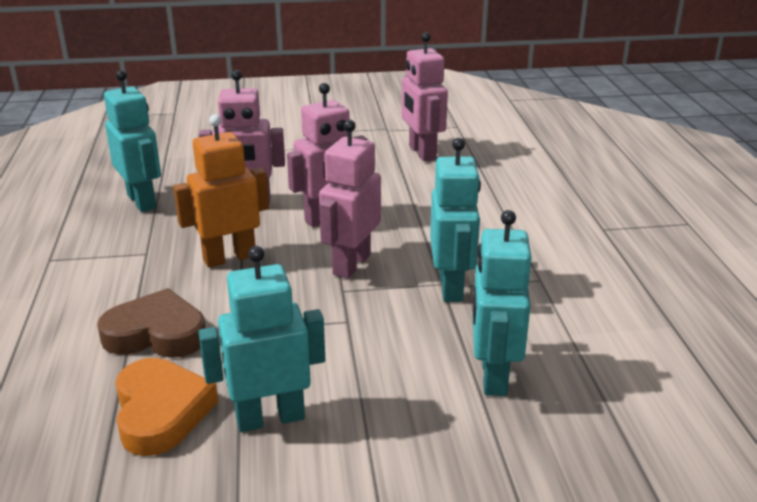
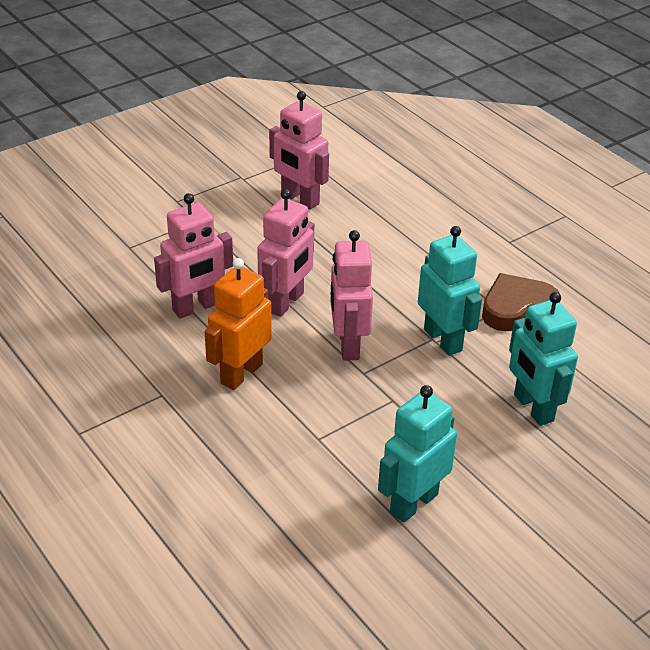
camera: 30 degrees left, 10 degrees up
(142, 201) = (95, 339): turquoise robot -> none
(156, 334) = (257, 469): brown heart -> brown heart (517, 308)
(161, 412) = (331, 531): orange heart -> none

